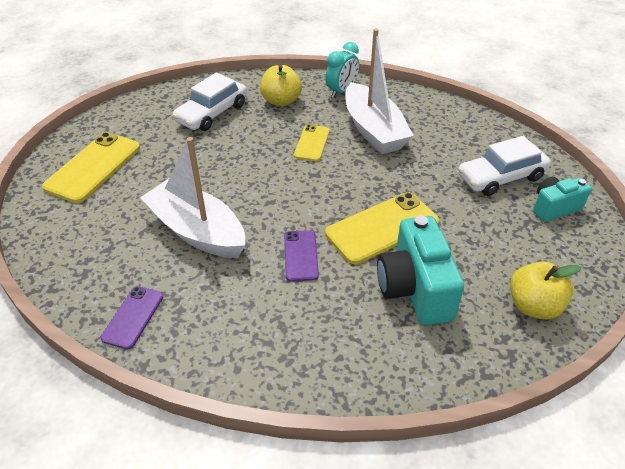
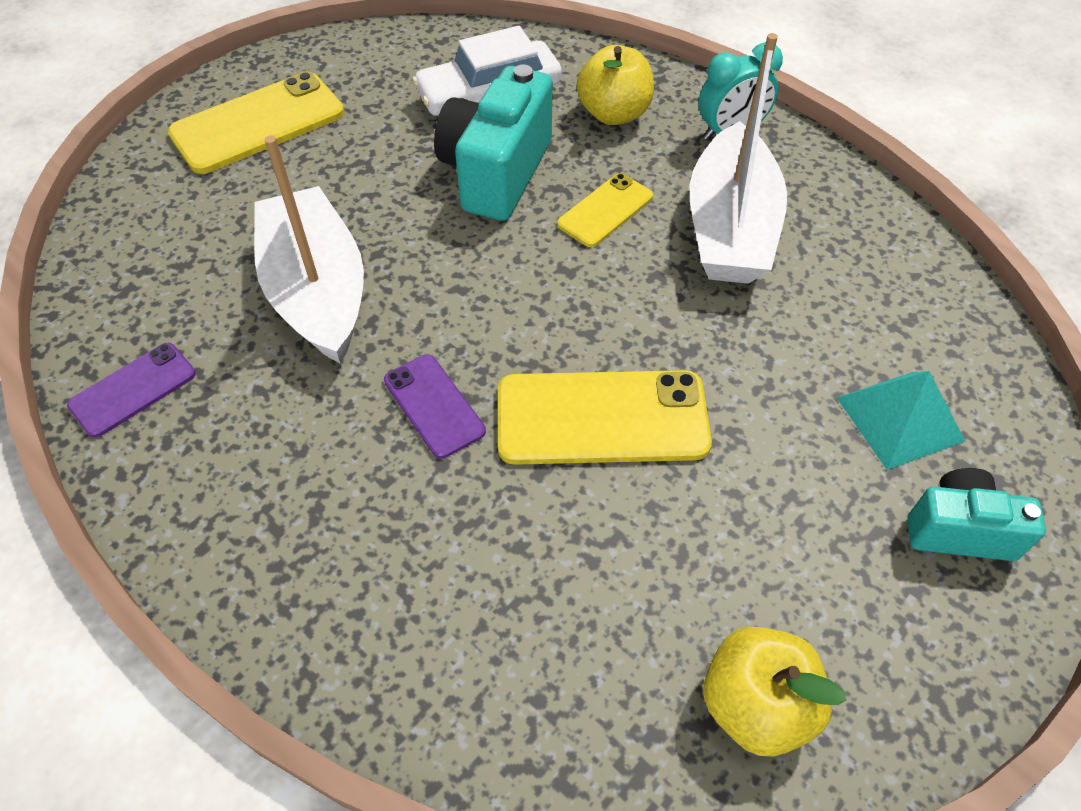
camera: 30 degrees right, 10 degrees up
(301, 255) = (434, 405): purple phone -> purple phone turned 60 degrees counterclockwise
(415, 289) = (568, 559): turquoise camera -> turquoise camera (496, 173)
(501, 177) = (899, 419): white car -> turquoise pyramid

